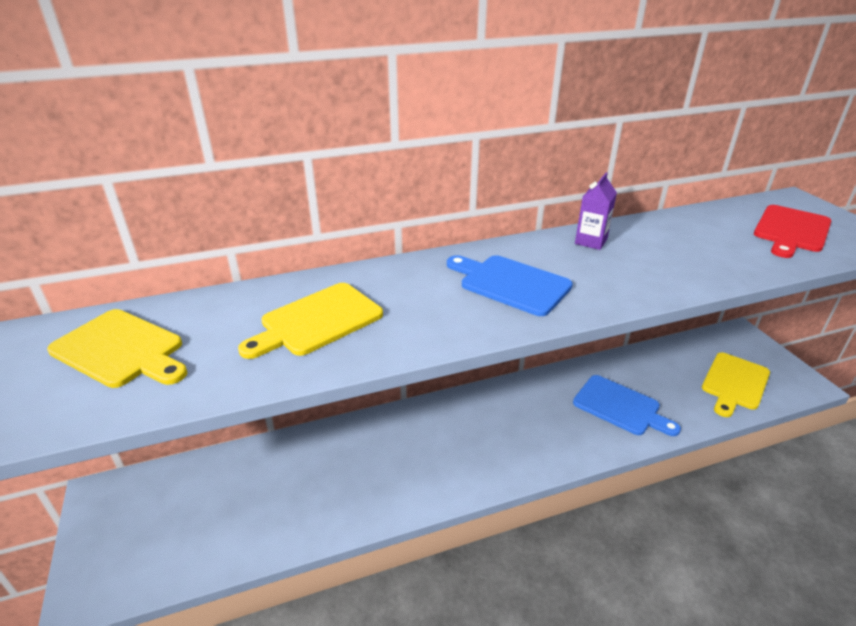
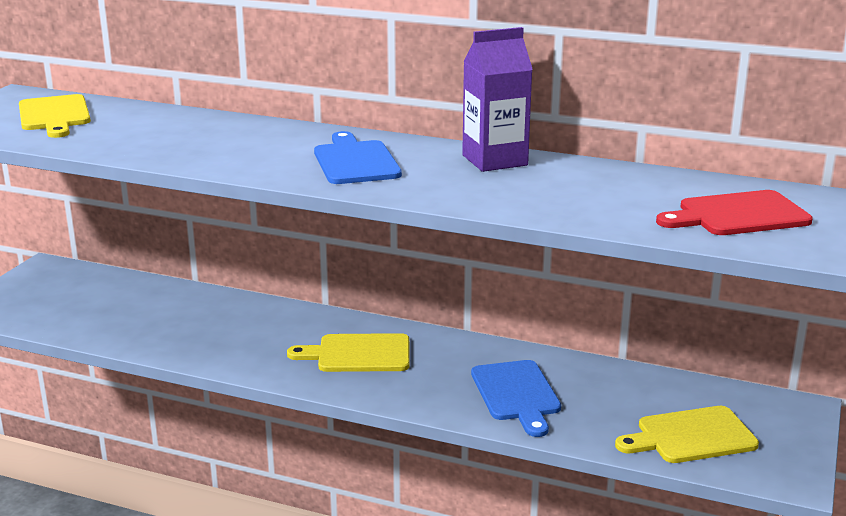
camera: 40 degrees right, 10 degrees down
(317, 321) = (181, 137): yellow cutting board -> yellow cutting board (358, 354)
(591, 241) = (494, 160): purple carton -> purple carton, size x1.66

